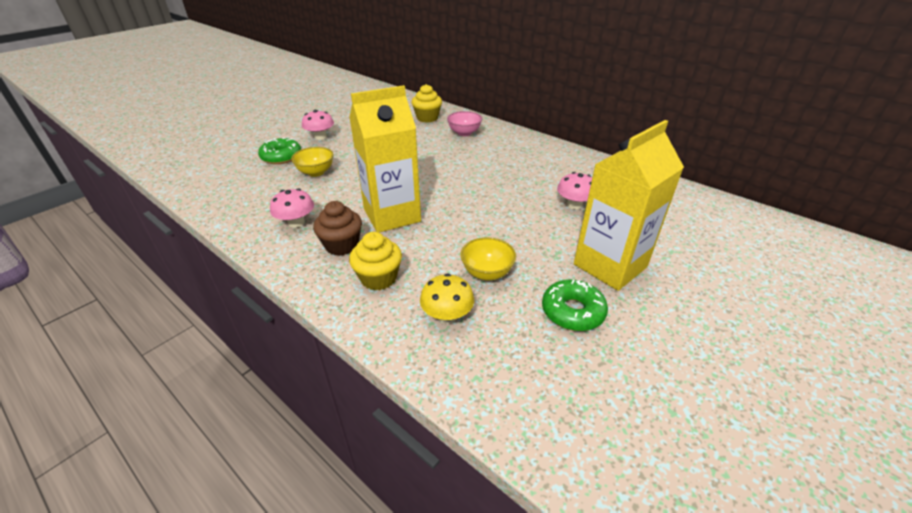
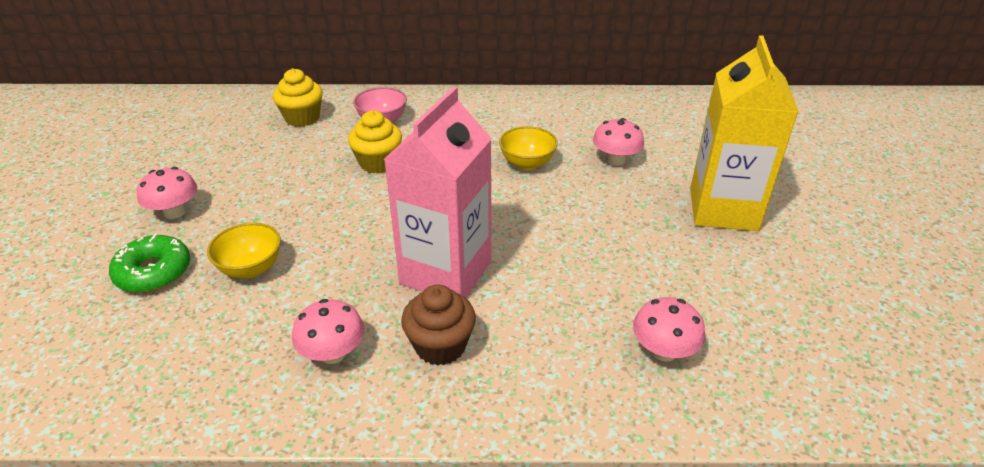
camera: 40 degrees left, 0 degrees up
(378, 278) = (541, 357): yellow cupcake -> yellow cupcake (378, 163)
(392, 215) = (446, 272): yellow carton -> pink carton
(447, 316) = (663, 351): yellow mushroom -> pink mushroom
(487, 273) = (636, 281): yellow bowl -> yellow bowl (527, 163)
(572, 311) = (753, 274): green donut -> none

